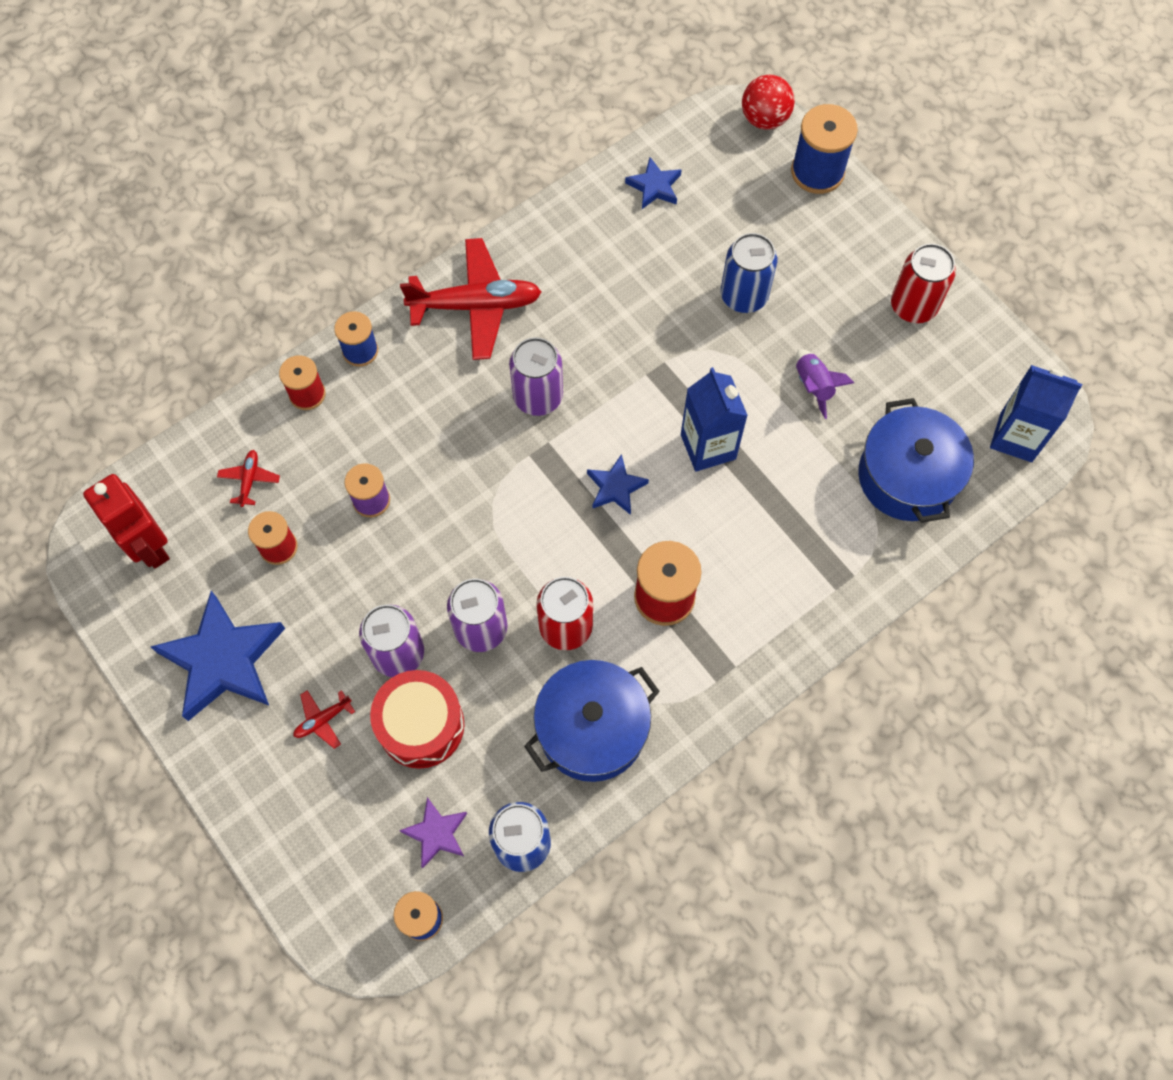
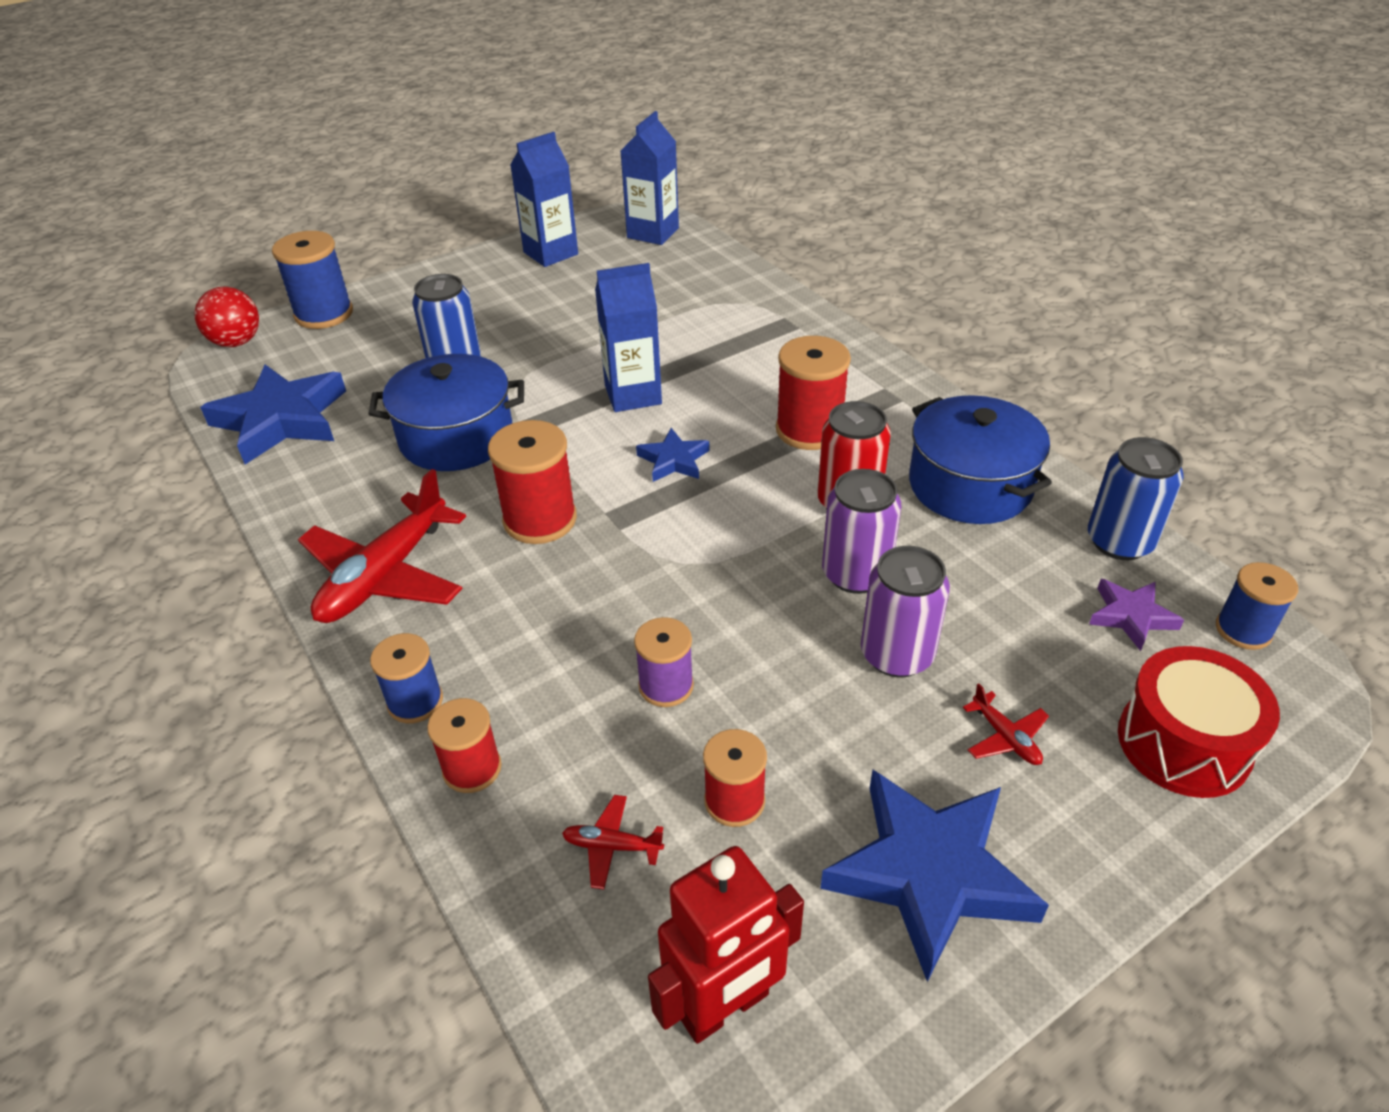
camera: 85 degrees left, 25 degrees down
(421, 725) = (993, 631): red drum -> red drum (1183, 743)
(475, 305) = (385, 575): red plane -> red plane turned 150 degrees counterclockwise
(538, 397) = (540, 519): purple can -> red spool
(654, 186) = (281, 420): blue star -> blue star, size x1.98
(813, 386) = (576, 328): purple rocket -> none
(907, 476) = (684, 285): blue pot -> blue pot (456, 437)
(913, 306) = (504, 271): red can -> none
(956, 342) = (550, 253): none -> blue carton

